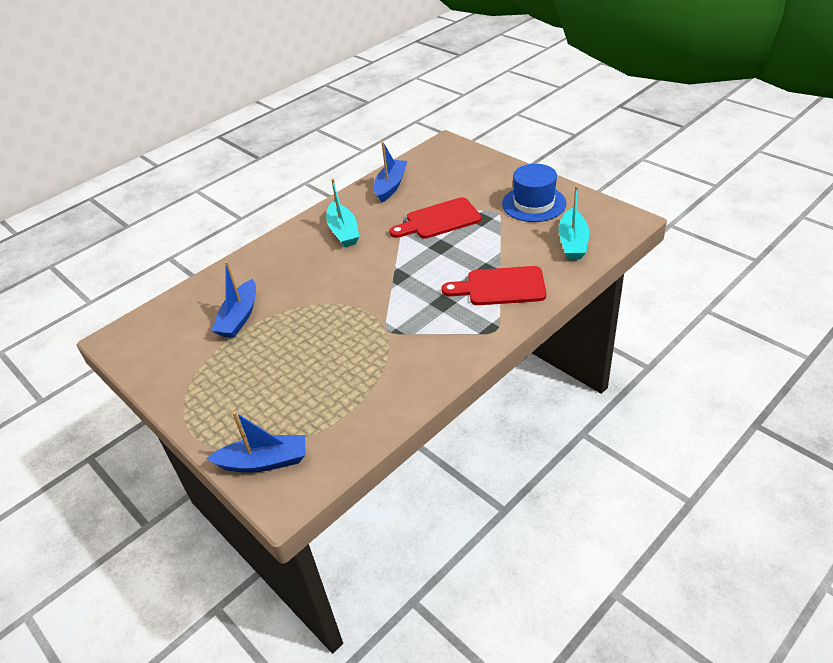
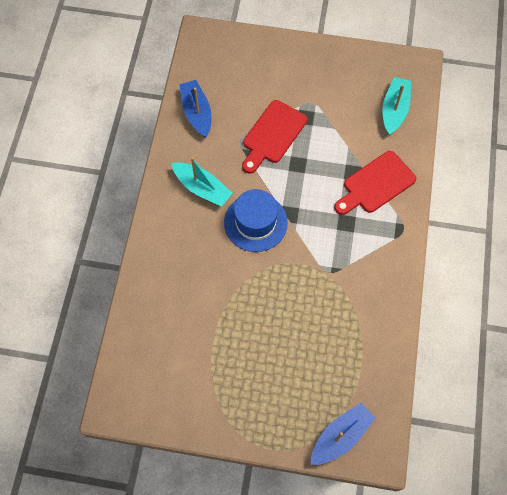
camera: 40 degrees left, 25 degrees up
(239, 317) = (199, 326): blue boat -> none
(534, 204) = (334, 79): blue hat -> blue hat (255, 222)
(573, 242) = (394, 110): turquoise boat -> turquoise boat turned 135 degrees counterclockwise

